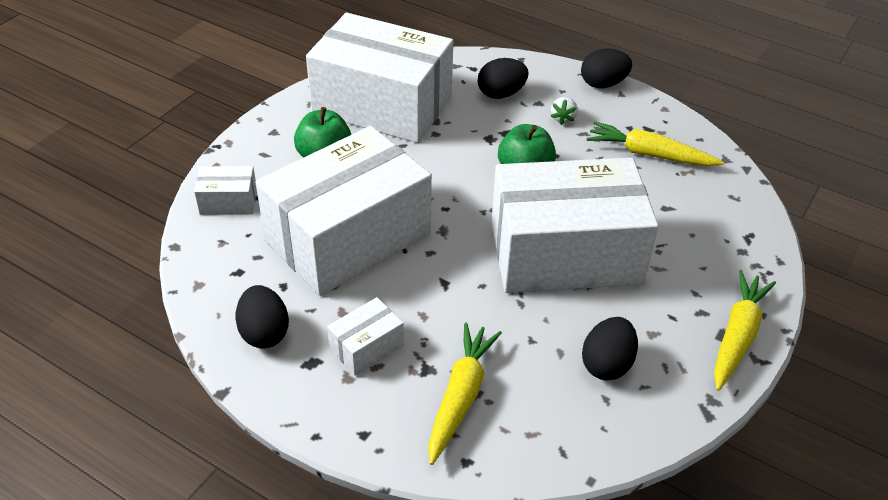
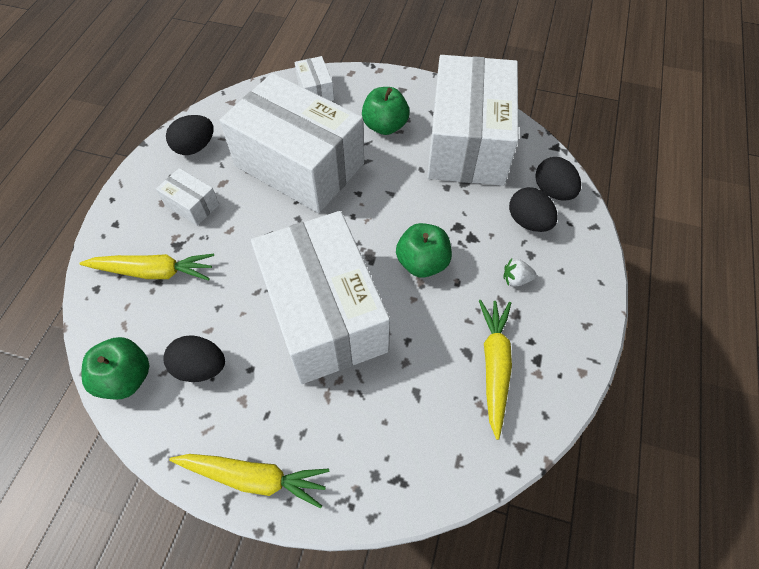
camera: 75 degrees right, 15 degrees up
(603, 84) = (593, 305): black egg -> black egg (553, 191)
(606, 436) = (126, 378): none -> green apple

